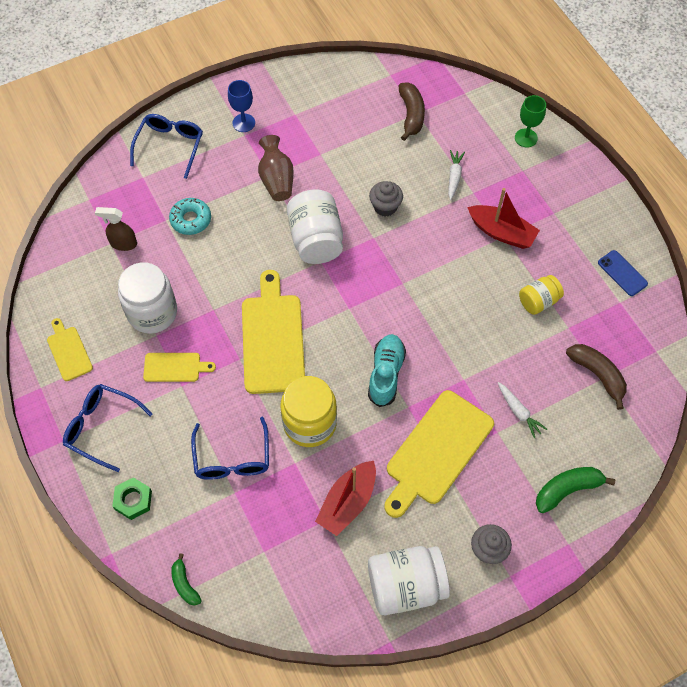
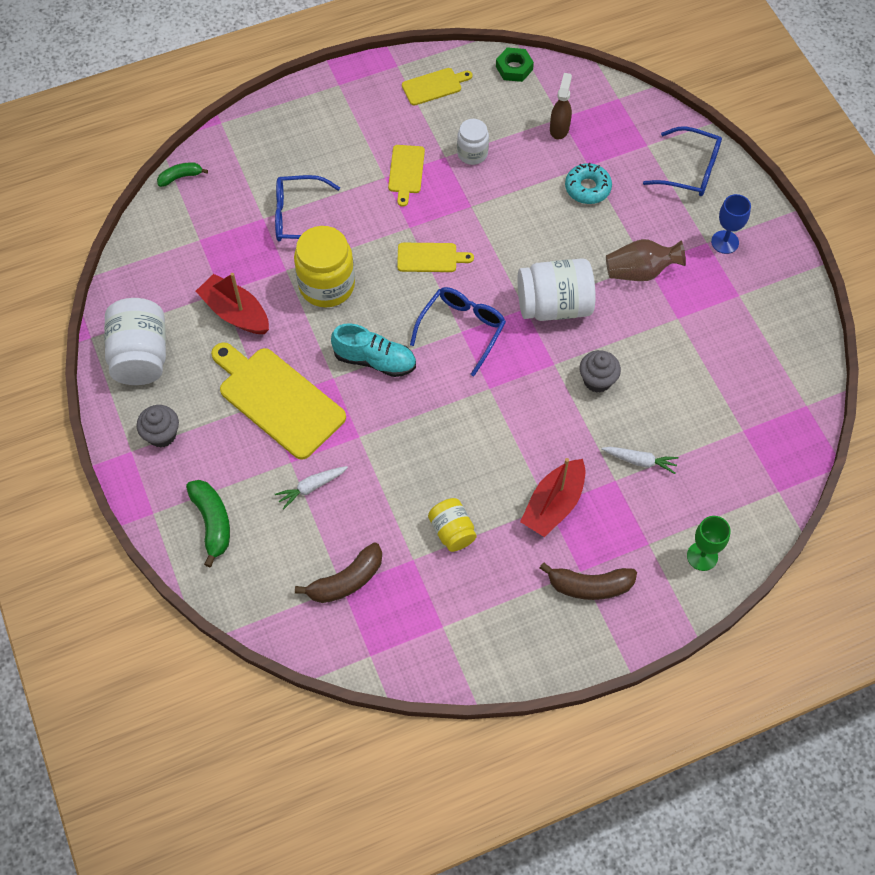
camera: 95 degrees right, 0 degrees up
(101, 427) = (348, 113): blue glasses -> blue glasses (462, 329)
(133, 500) = (269, 138): green nut -> green nut (514, 68)
(152, 312) = (472, 153): white jar -> white jar, size x0.58
(273, 338) = (430, 258): yellow cutting board -> yellow cutting board, size x0.51
(411, 115) = (739, 423): brown banana -> brown banana (589, 586)
(622, 273) = (484, 638): blue phone -> none

